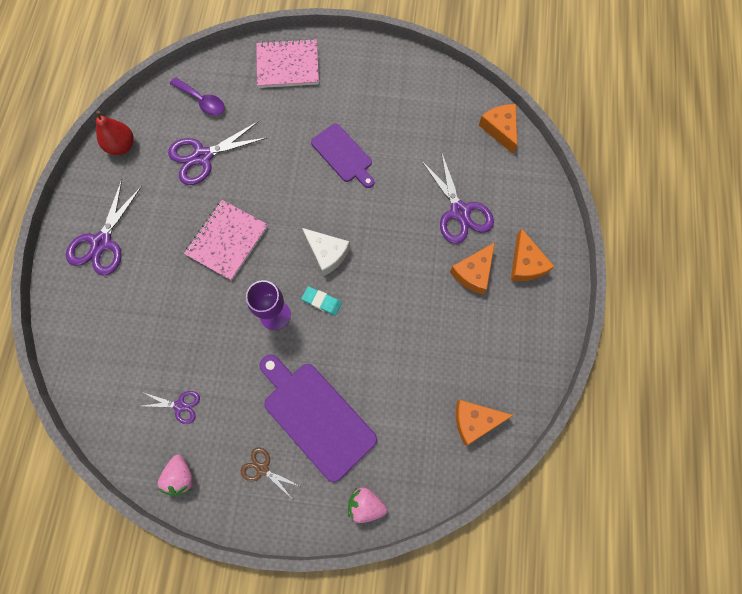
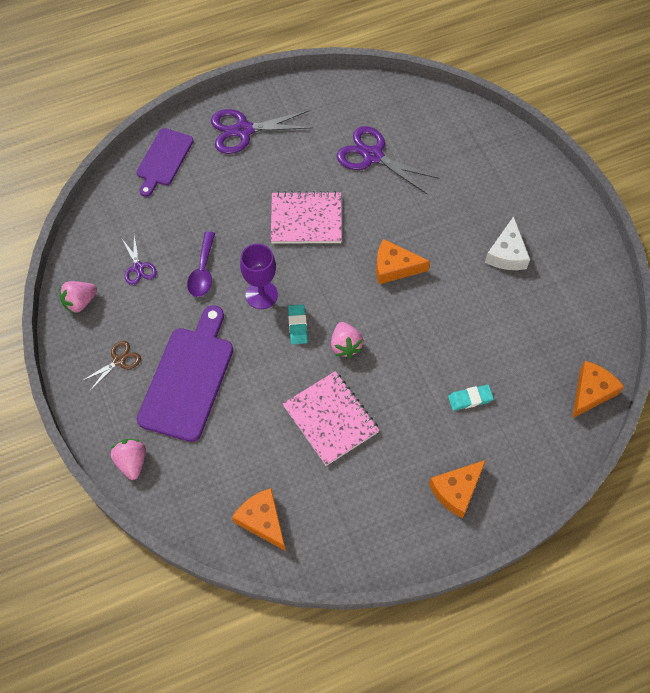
camera: 60 degrees right, 10 degrees down
(122, 146) = (339, 93): red pear -> none
(202, 101) = (426, 125): purple spoon -> purple spoon (203, 271)
(262, 469) = (119, 361): brown scissors -> brown scissors turned 45 degrees clockwise
(288, 65) = (515, 169): pink notebook -> pink notebook (331, 419)
(327, 253) = (347, 305): white cheese -> white cheese (507, 253)
(343, 155) = (456, 265): purple cutting board -> purple cutting board (164, 160)
(362, 275) = (345, 345): none -> pink strawberry
(459, 211) = (470, 399): purple scissors -> turquoise eraser
(473, 272) = (413, 444): orange cheese -> orange cheese (394, 267)

